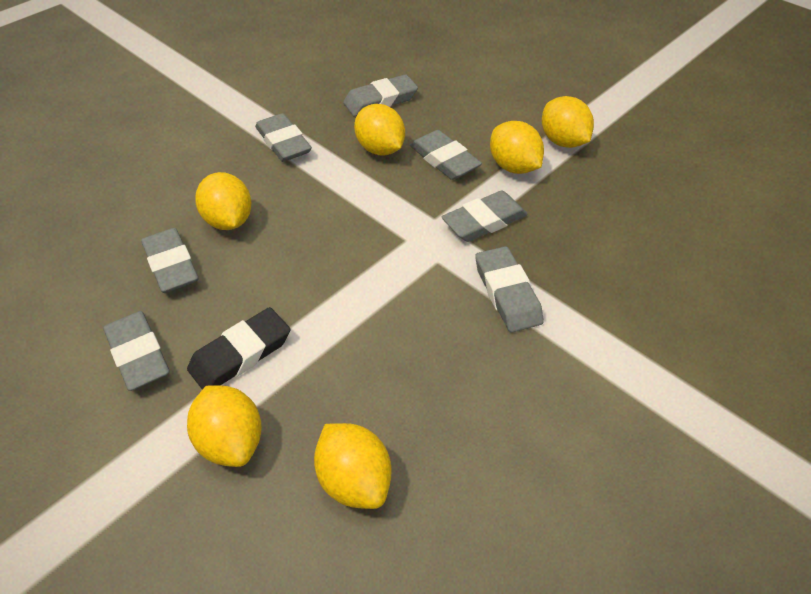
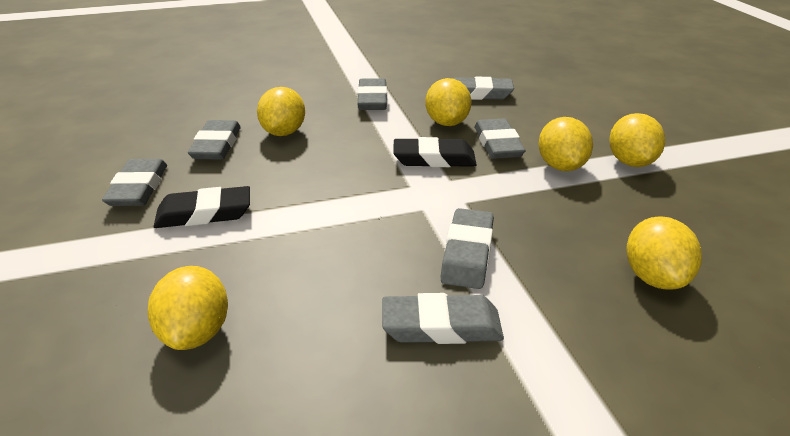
camera: 30 degrees right, 15 degrees down
(231, 441) = (138, 265): yellow lemon -> yellow lemon (654, 278)
(402, 199) = (434, 159): none -> black eraser
(484, 221) = (495, 195): grey eraser -> grey eraser (441, 326)

